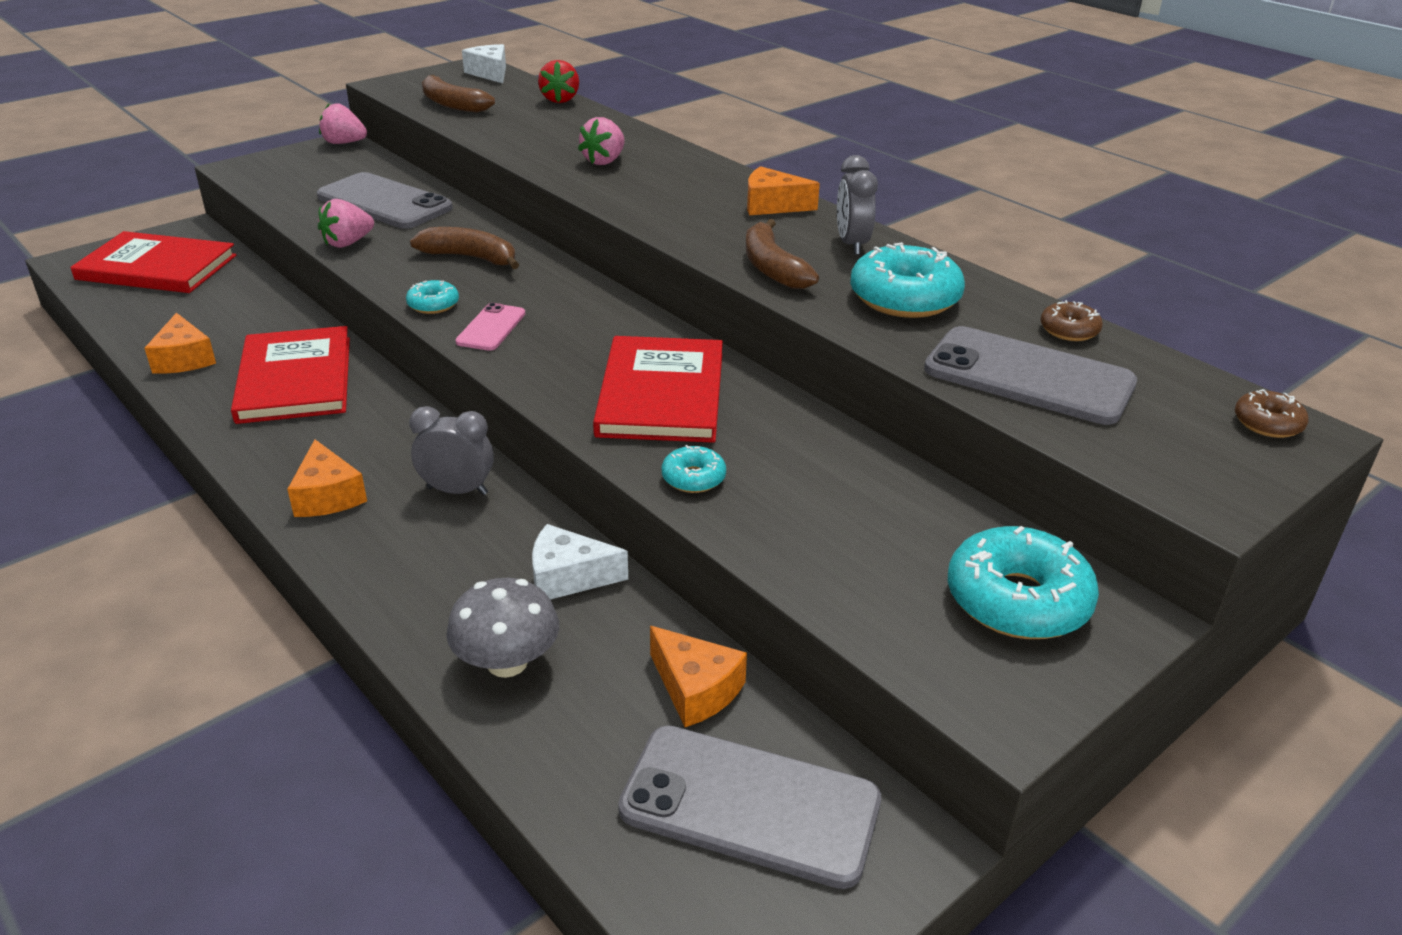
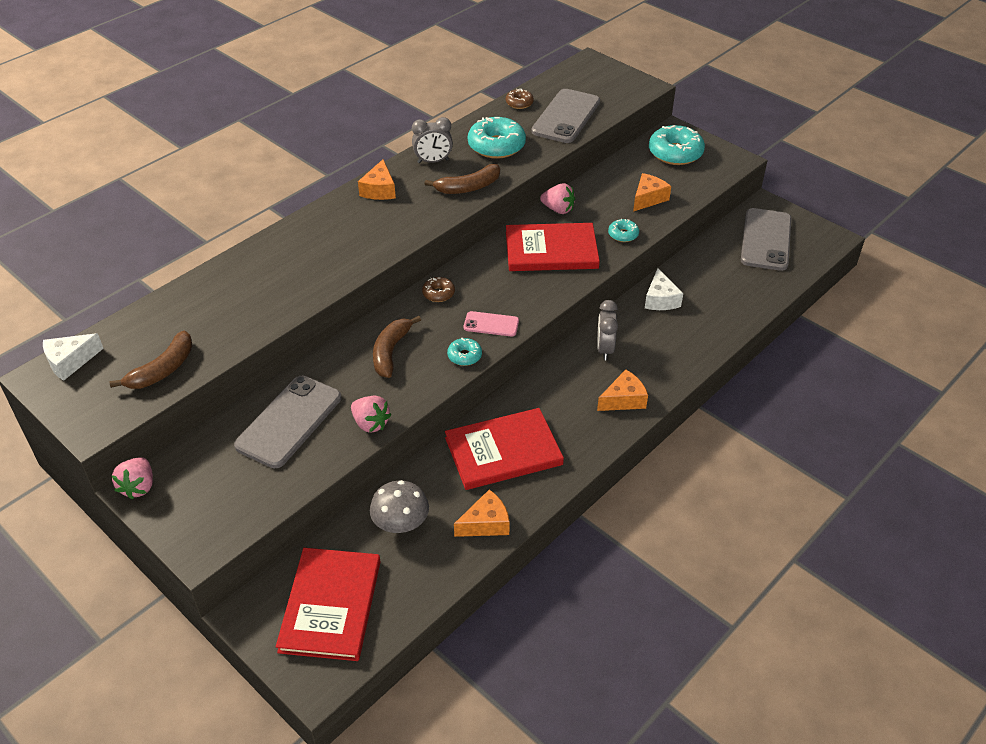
camera: 95 degrees left, 10 degrees up
(507, 662) = (721, 310): grey mushroom -> grey mushroom (401, 523)
(560, 99) = (156, 306): red strawberry -> none
(604, 161) = (303, 266): pink strawberry -> pink strawberry (558, 209)
(695, 689) = (715, 256): orange cheese -> orange cheese (648, 198)
(1267, 423) = (586, 67): brown donut -> brown donut (438, 293)

